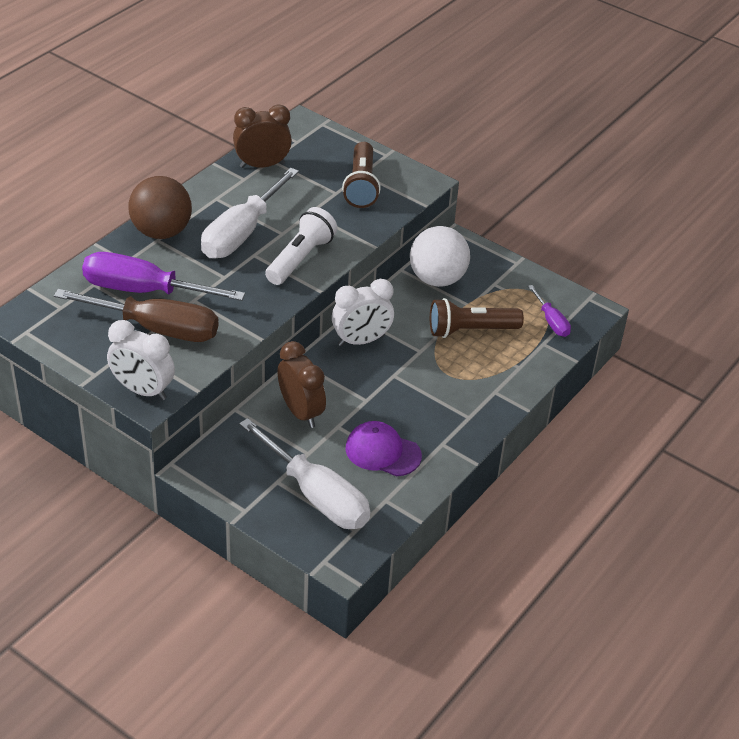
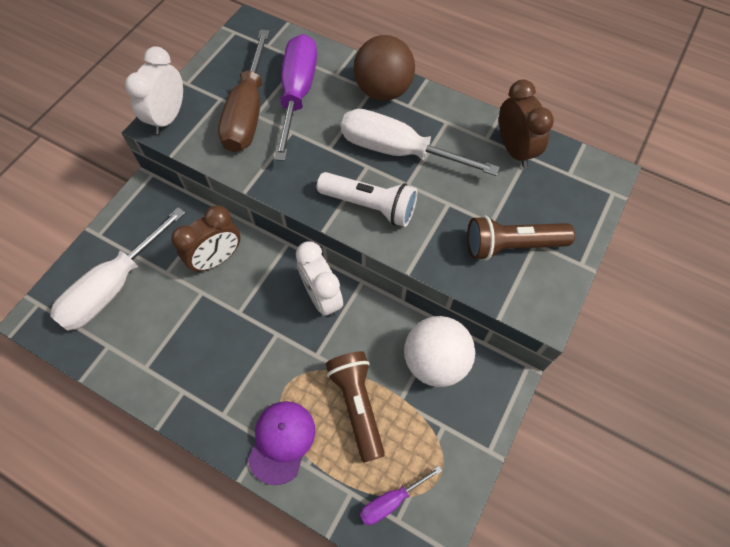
camera: 85 degrees right, 20 degrees up
(382, 452) = (169, 335): purple cap -> purple cap (281, 441)

